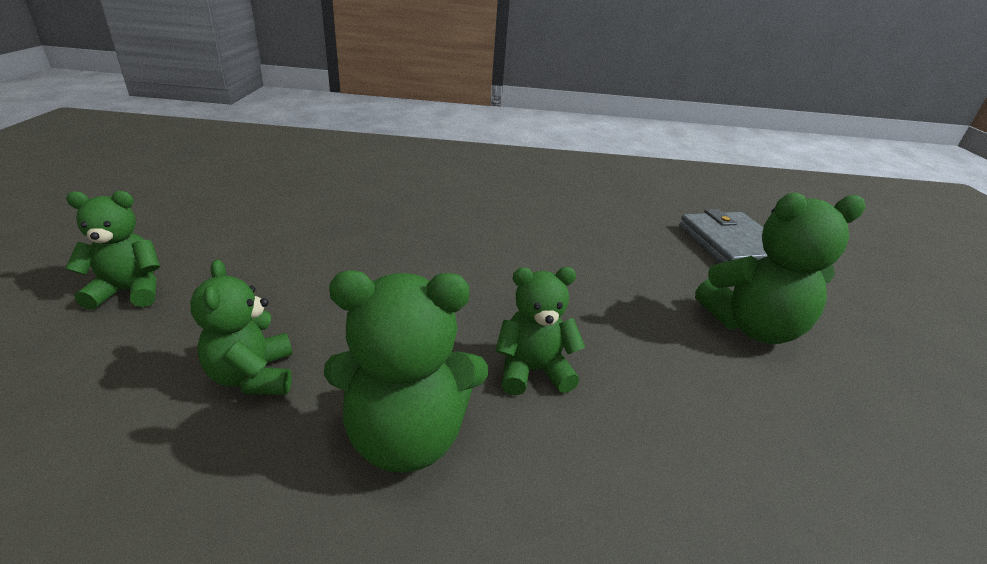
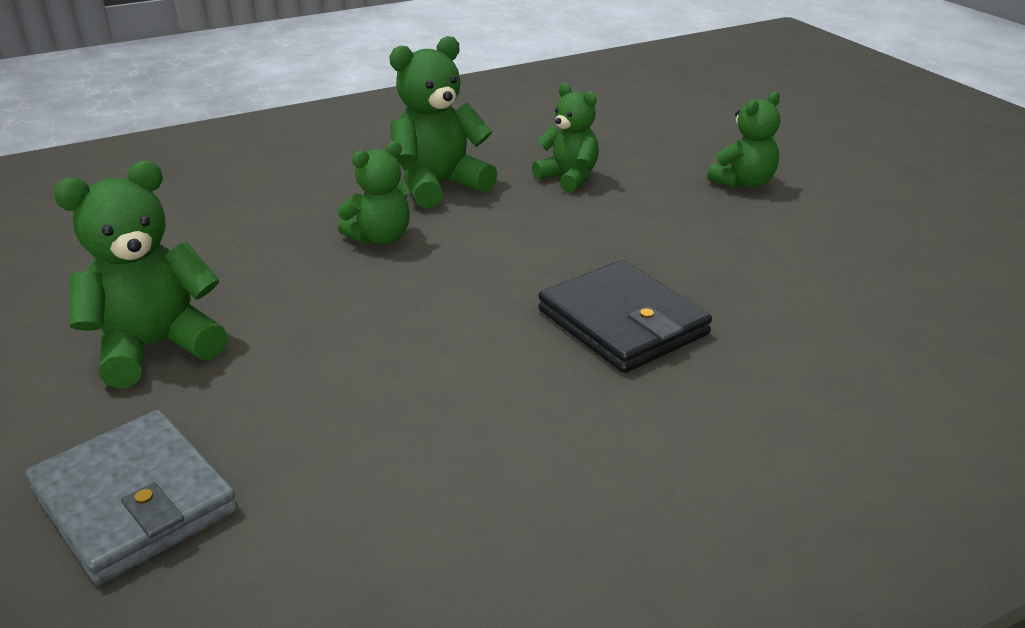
camera: 155 degrees right, 0 degrees up
(422, 231) = (622, 322): none -> black wallet

